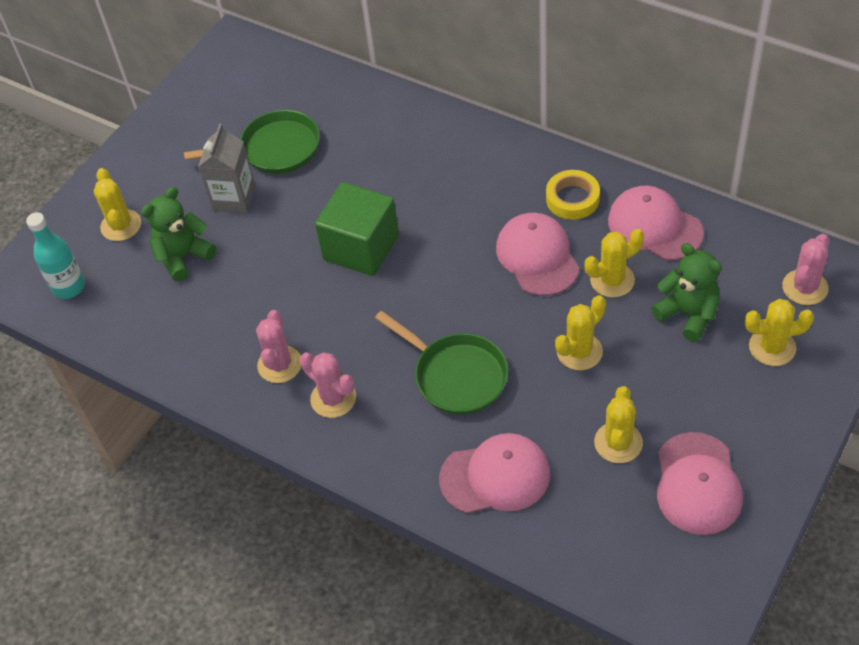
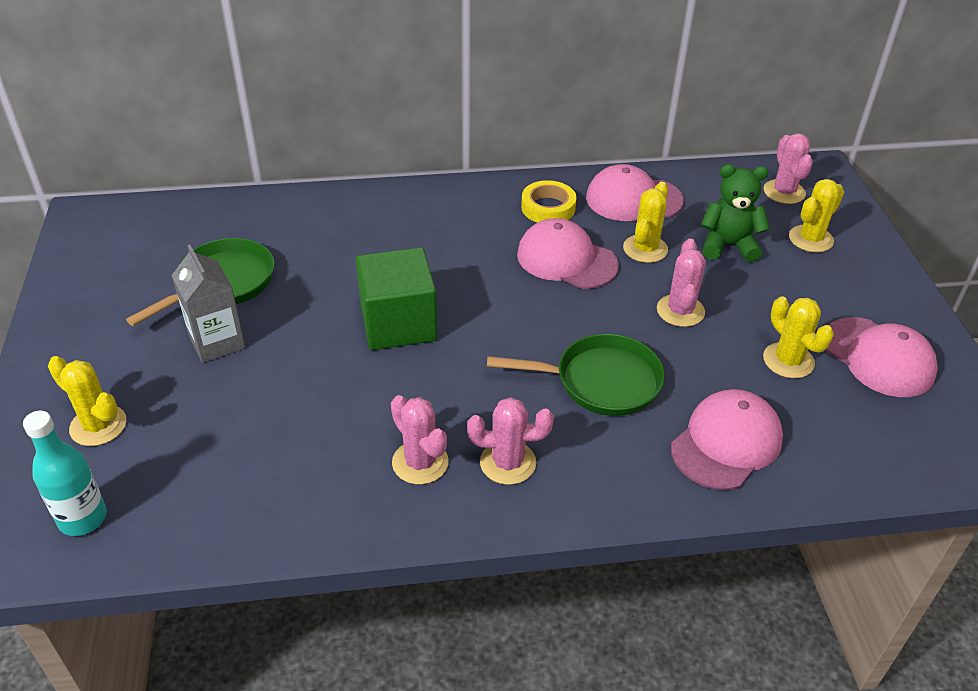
camera: 45 degrees left, 10 degrees down
(183, 256) = (207, 419): green teddy bear -> none
(579, 351) = (680, 311): yellow cactus -> pink cactus

